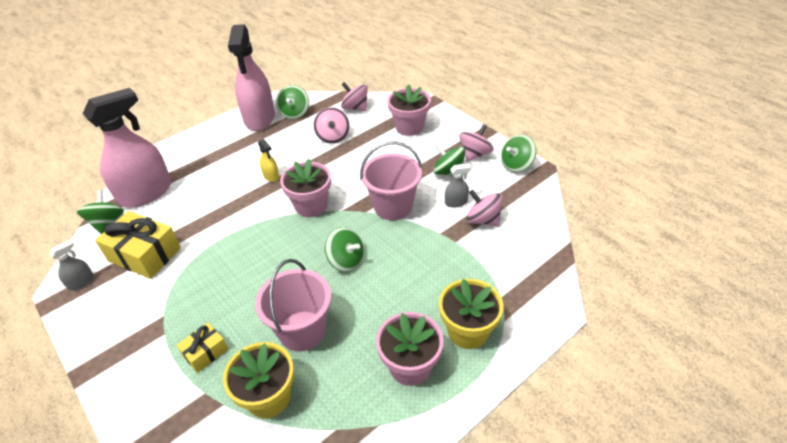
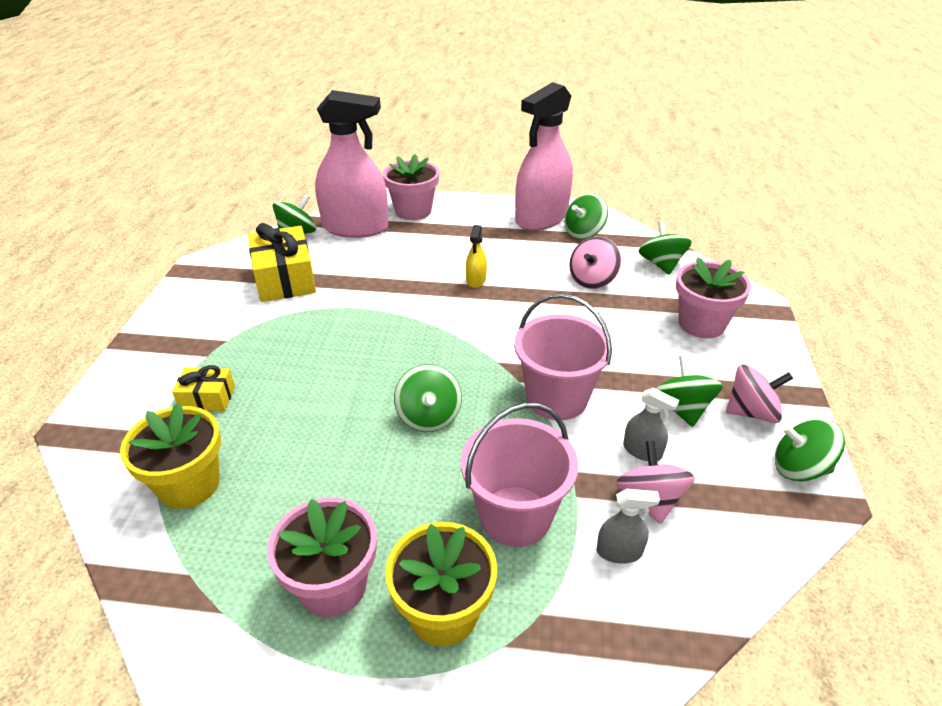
camera: 45 degrees right, 5 degrees down
(81, 282) = (218, 269): grey spray bottle -> grey spray bottle (619, 551)
(302, 331) = (297, 450): pink bucket -> pink bucket (515, 516)
(311, 205) = (473, 335): pink flower pot -> pink flower pot (413, 211)
(355, 108) = (661, 264): pink spinning top -> green spinning top

